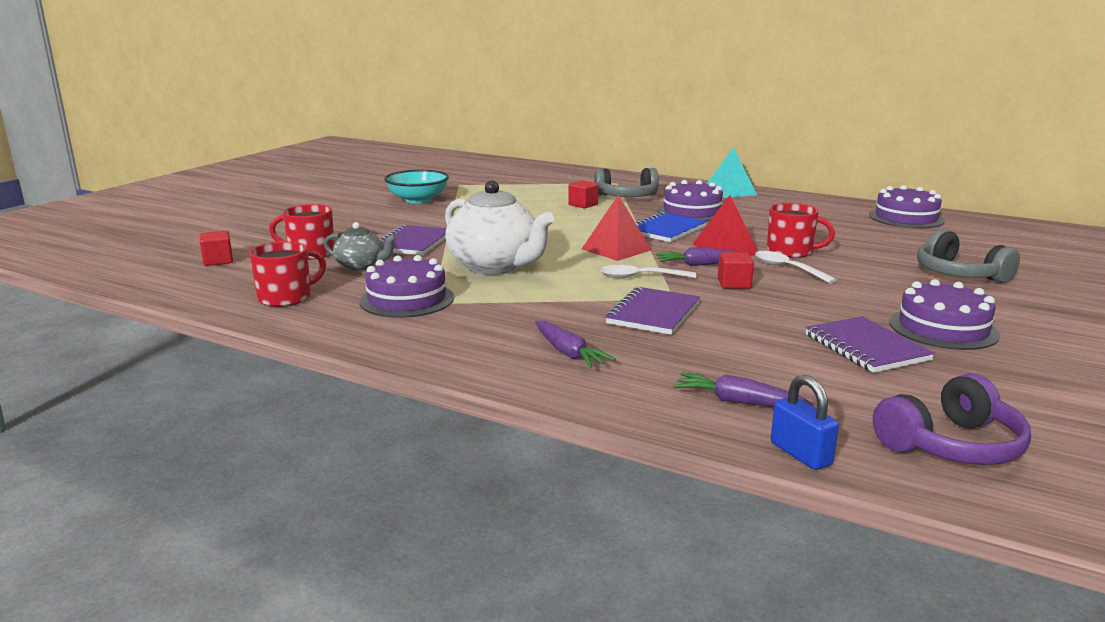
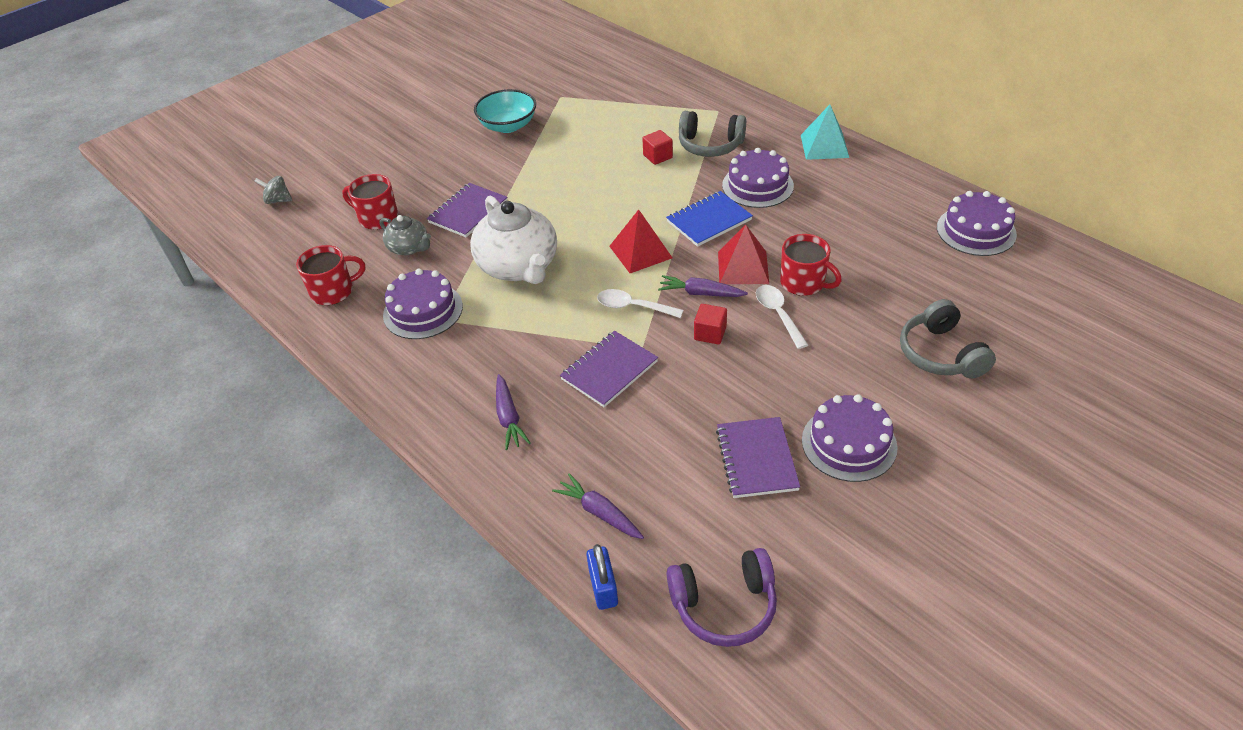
camera: 20 degrees right, 25 degrees up
(180, 252) = (278, 200): none -> grey spinning top
(218, 261) = (302, 220): red cube -> none

